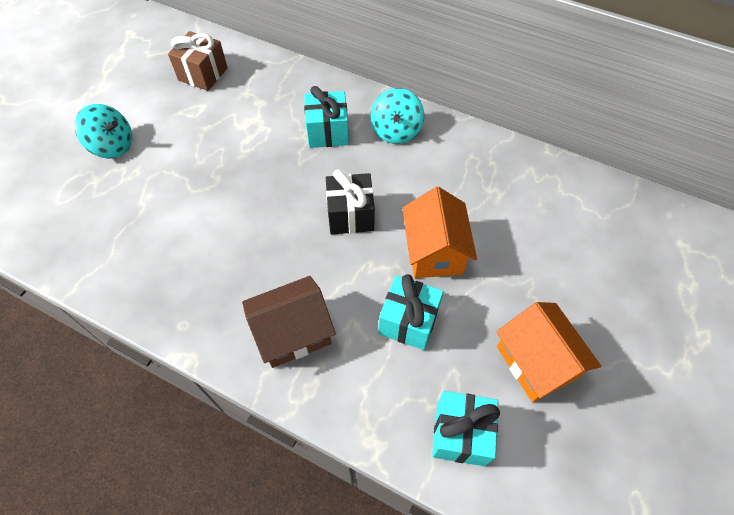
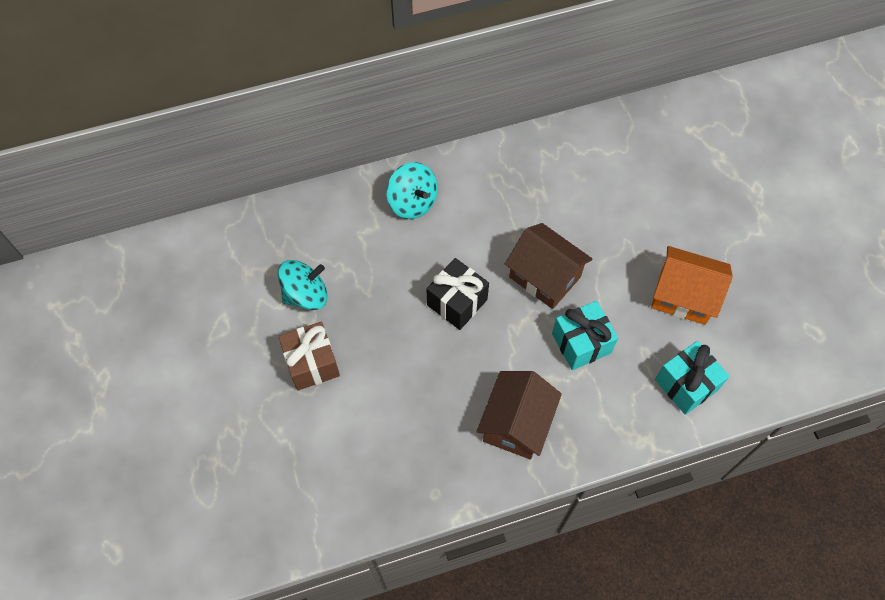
camera: 45 degrees left, 5 degrees up
(113, 146) = (190, 419): turquoise spinning top -> turquoise spinning top (305, 295)
(203, 74) = (184, 287): brown gift -> brown gift (312, 363)
(327, 132) = (360, 249): turquoise gift -> none
(434, 251) = (545, 277): orange house -> brown house

